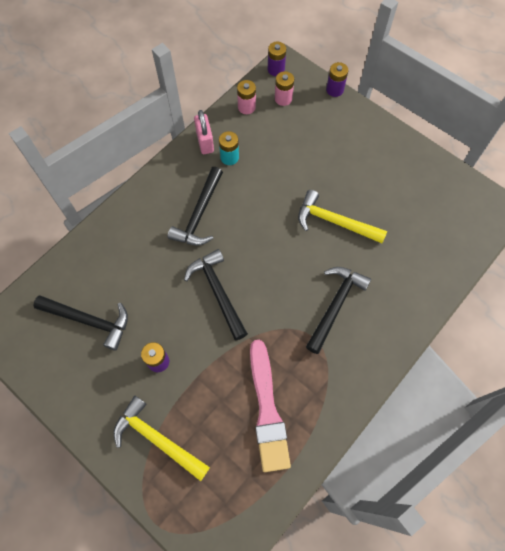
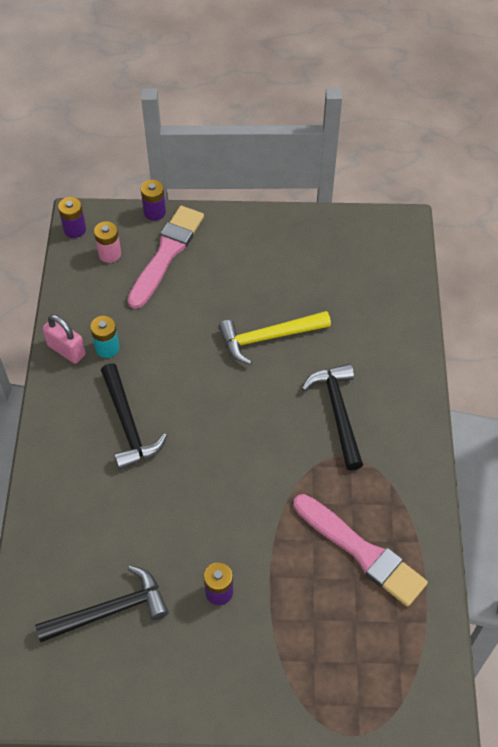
camera: 40 degrees left, 10 degrees down
(157, 439) = (285, 661): yellow hammer -> none
(217, 292) = (216, 483): black hammer -> none
(246, 107) = (78, 286): pink battery -> none
(318, 122) = (166, 254): none -> pink brush

